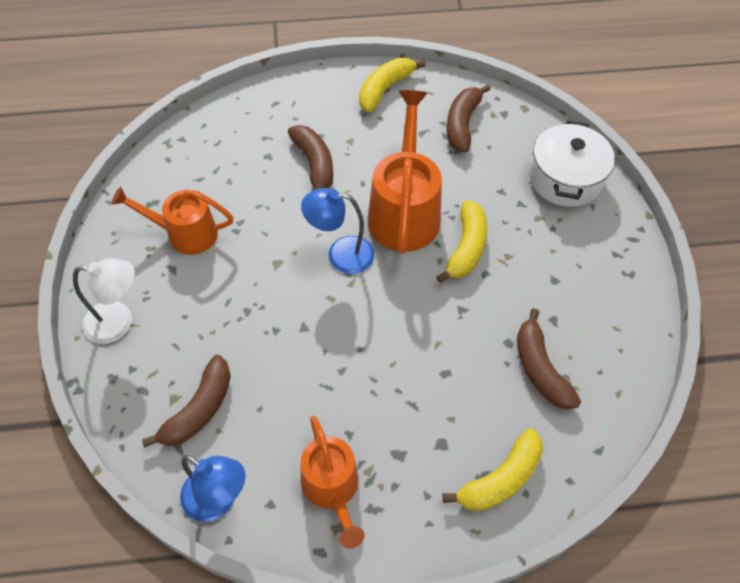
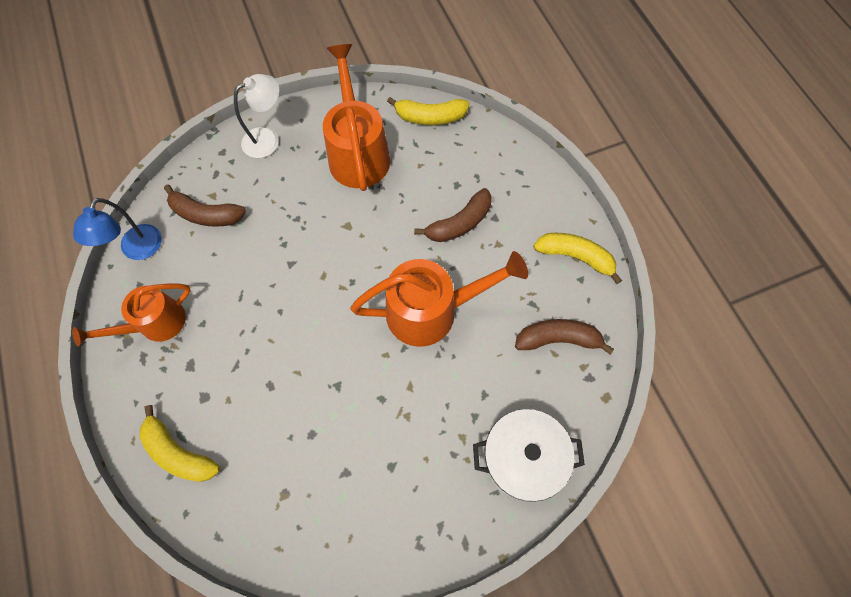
camera: 75 degrees right, 10 degrees up
(119, 322) = (268, 139): white lamp -> white lamp turned 105 degrees counterclockwise
(184, 234) = (357, 152): orange watering can -> orange watering can, size x1.53
(340, 254) = (369, 271): blue lamp -> none
(466, 248) = (405, 375): yellow banana -> yellow banana (430, 117)
(540, 369) = (290, 468): brown banana -> none

